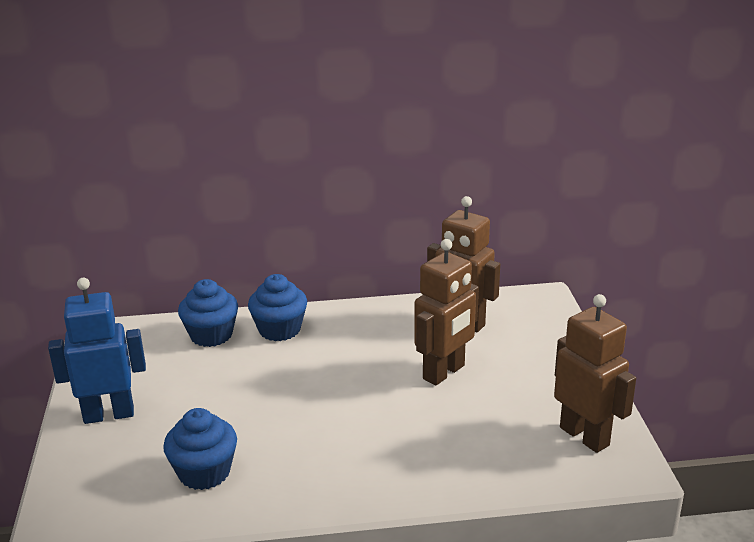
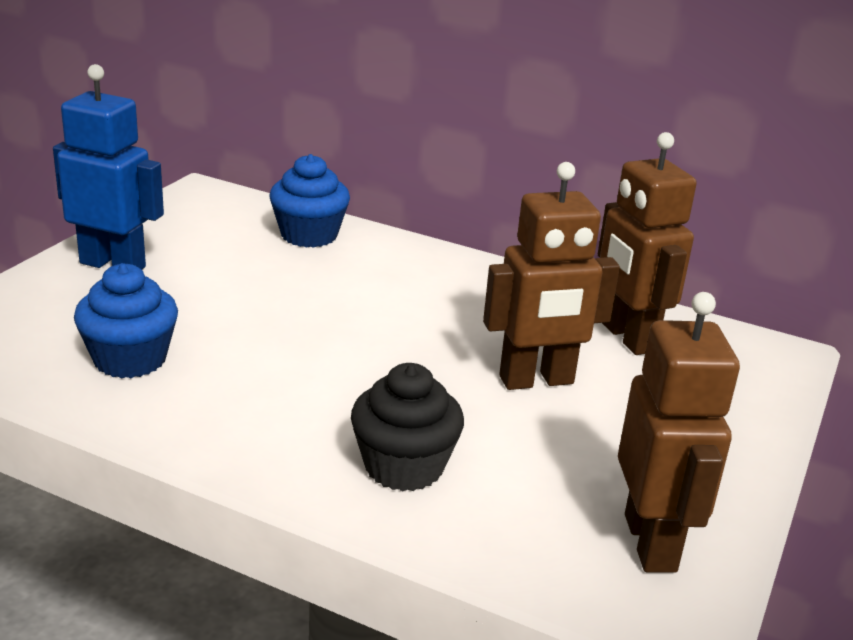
camera: 30 degrees right, 0 degrees up
(279, 329) = (390, 258): blue cupcake -> none
(432, 457) = (404, 466): none -> black cupcake

